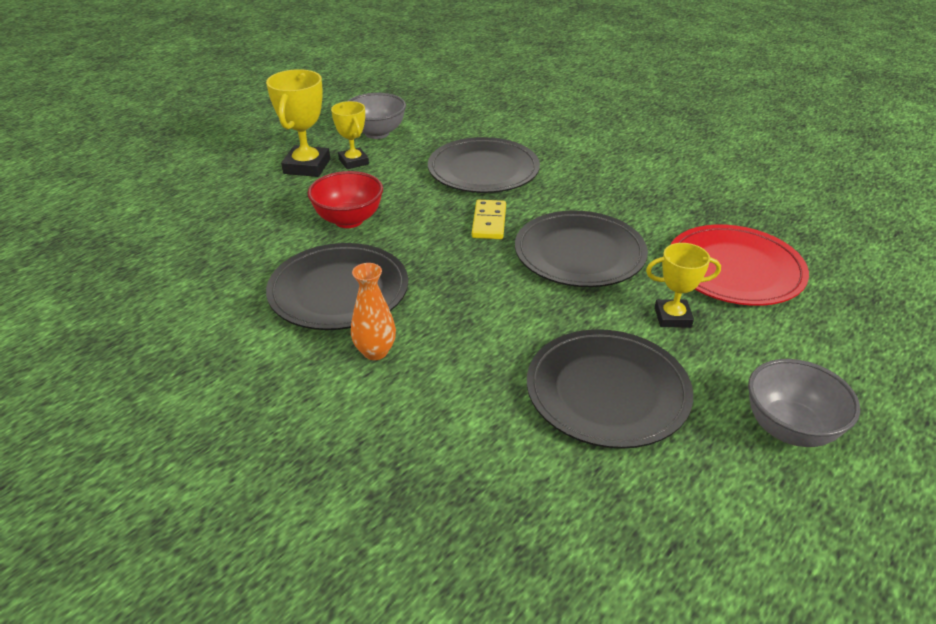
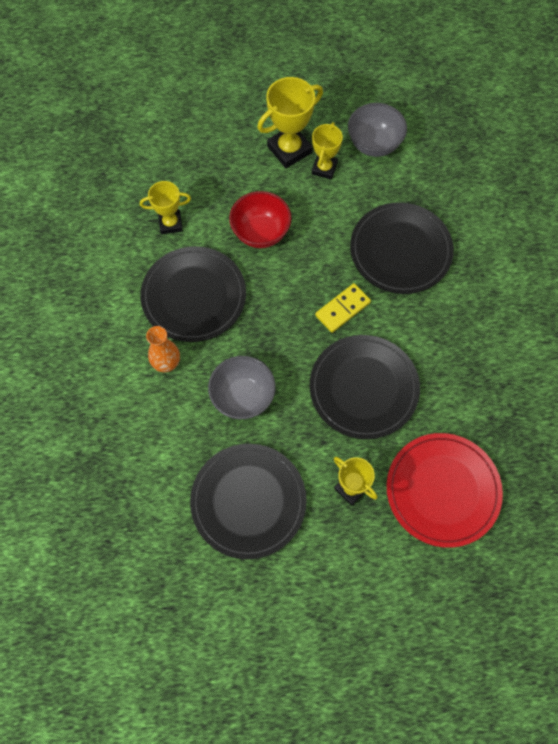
camera: 45 degrees right, 30 degrees up
(246, 260) = (170, 223): none -> yellow trophy
(789, 429) = (308, 613): grey bowl -> grey bowl (243, 397)

